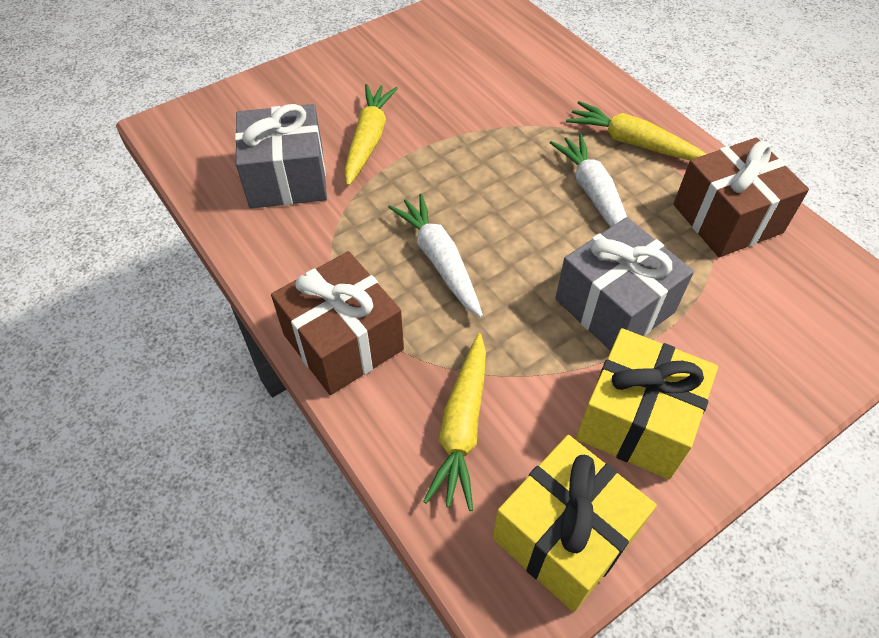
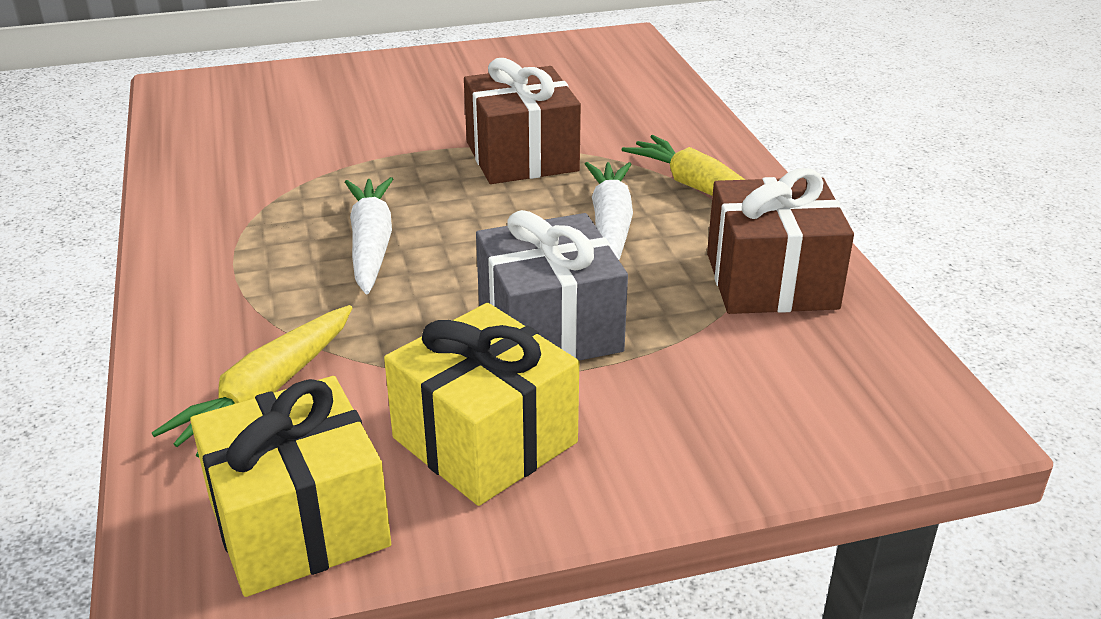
camera: 20 degrees right, 20 degrees down
(287, 178) = (264, 146): grey gift -> none
(343, 342) = (200, 289): brown gift -> brown gift (521, 156)
(368, 140) = (381, 132): yellow carrot -> none

